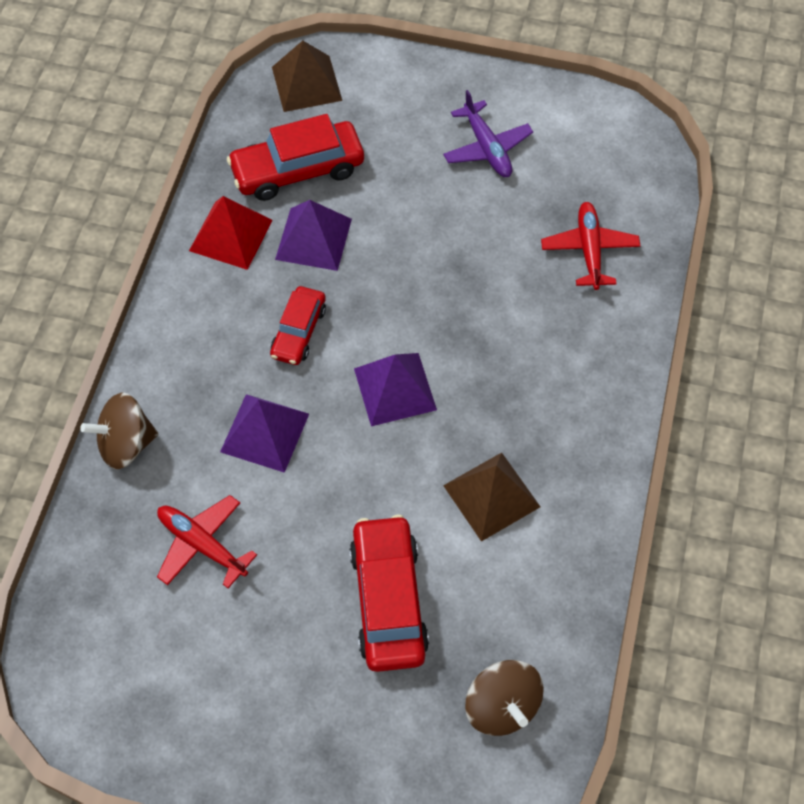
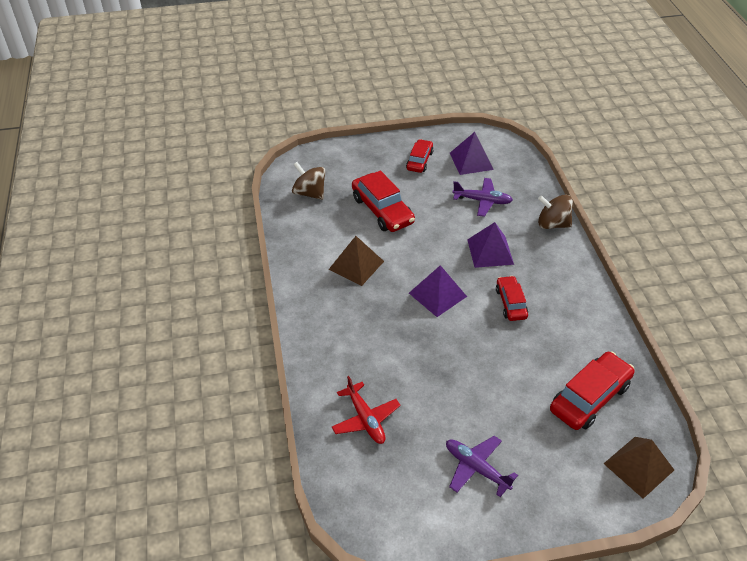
camera: 155 degrees right, 15 degrees down
(126, 444) = (552, 224): brown spinning top -> brown spinning top turned 120 degrees counterclockwise
(202, 544) = (482, 201): red plane -> purple plane
(230, 235) = (593, 340): red pyramid -> none
(248, 703) = (419, 161): none -> red car
(313, 239) = (544, 357): purple pyramid -> purple pyramid (471, 161)

